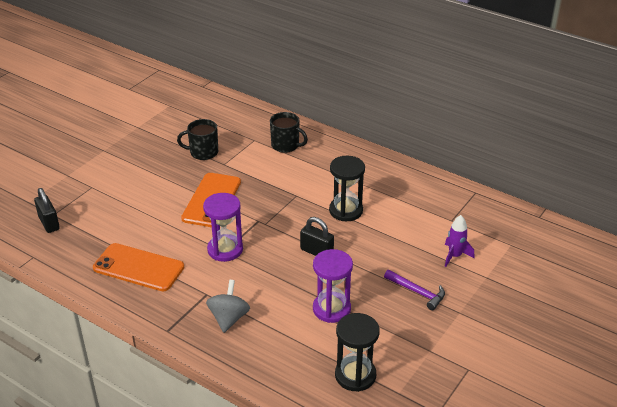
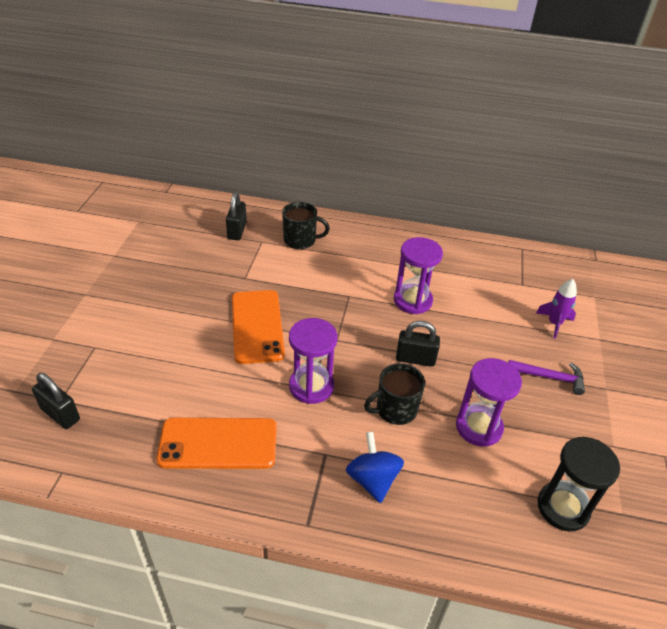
camera: 25 degrees left, 5 degrees up
(203, 152) = (211, 269): black mug -> black mug (395, 409)
(229, 318) = (372, 479): grey spinning top -> blue spinning top
(240, 128) = (237, 231): none -> black padlock
(346, 210) = (412, 300): black hourglass -> purple hourglass

